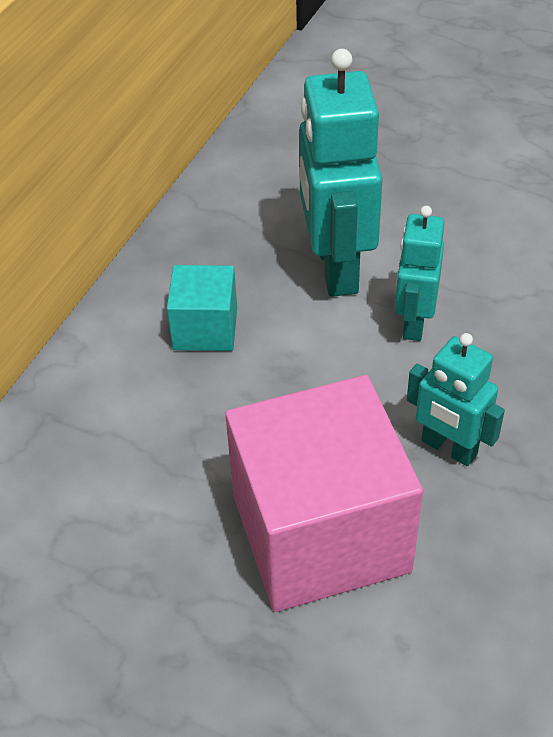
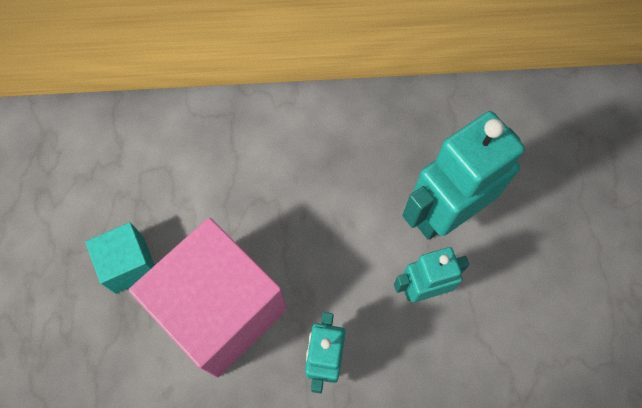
camera: 60 degrees right, 20 degrees up
(205, 329) = (343, 162): turquoise cube -> turquoise cube (129, 264)

